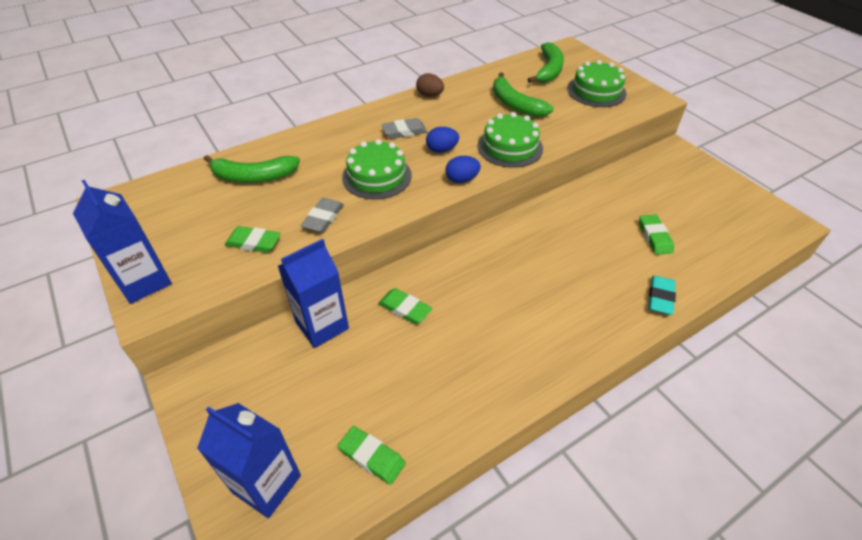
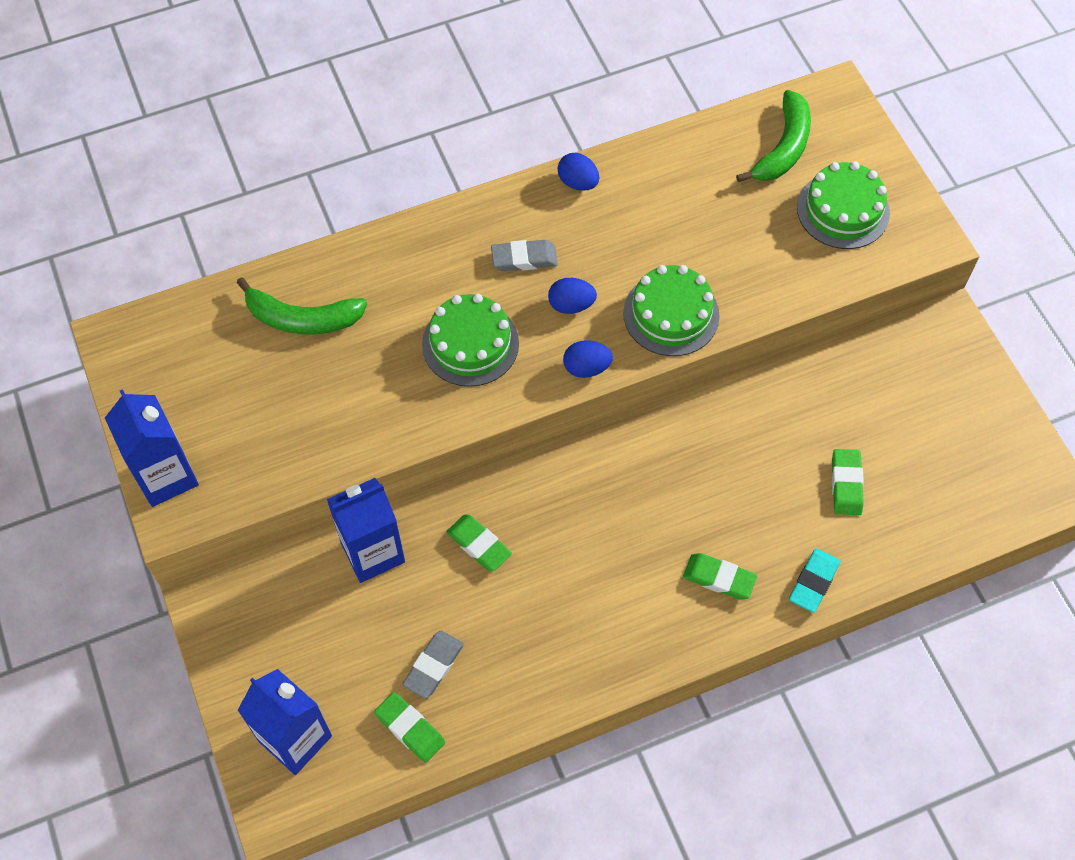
camera: 10 degrees right, 15 degrees up
(253, 242) = (298, 436): green eraser -> green eraser (719, 578)
(323, 218) = (389, 409): grey eraser -> grey eraser (433, 666)
(430, 95) = (578, 182): brown egg -> blue egg
(515, 104) = (705, 222): green banana -> none

